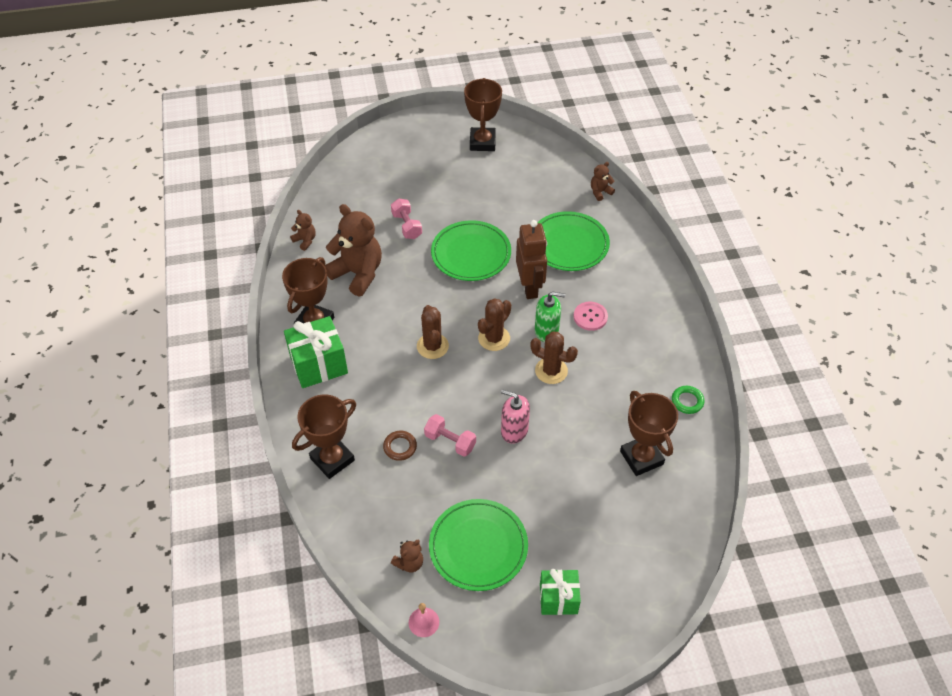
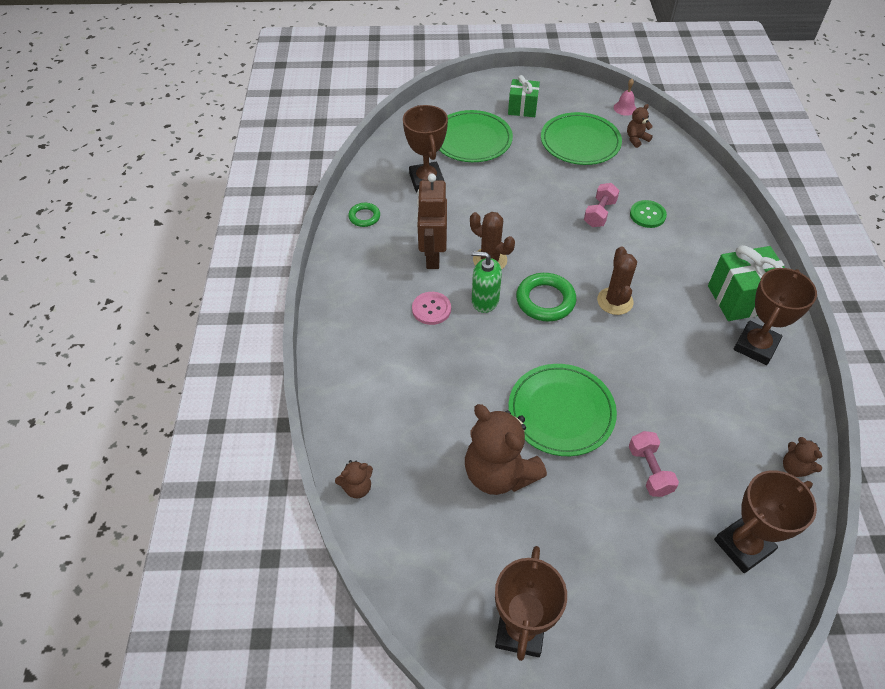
camera: 170 degrees left, 0 degrees up
(332, 459) = (711, 213): brown trophy -> brown trophy (743, 546)
(358, 273) = (711, 404): brown teddy bear -> brown teddy bear (499, 473)
(400, 447) = (647, 215): brown ring -> green button
(450, 441) = (599, 213): pink dumbbell -> pink dumbbell turned 75 degrees clockwise
(494, 338) = (545, 300): brown cactus -> green ring
(514, 431) = (537, 214): pink soap dispenser -> none
(530, 287) = (493, 354): brown robot -> brown robot (432, 256)
(569, 244) = (428, 406): green plate -> green plate (472, 140)

